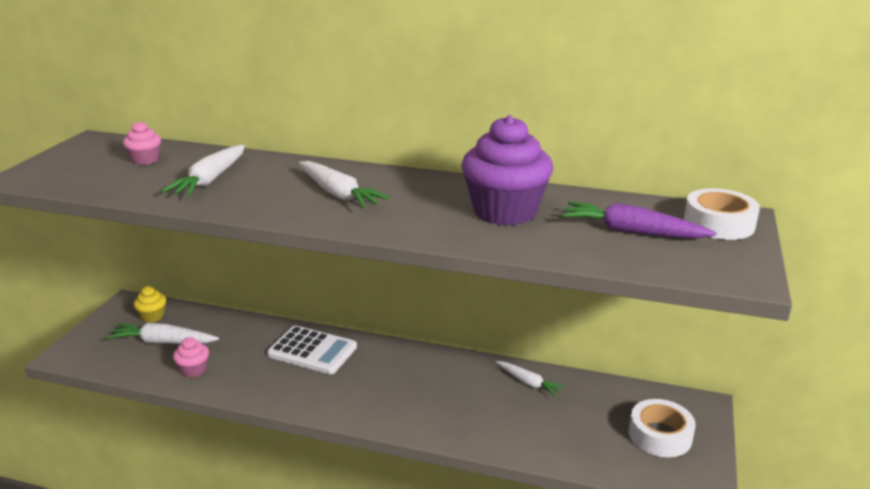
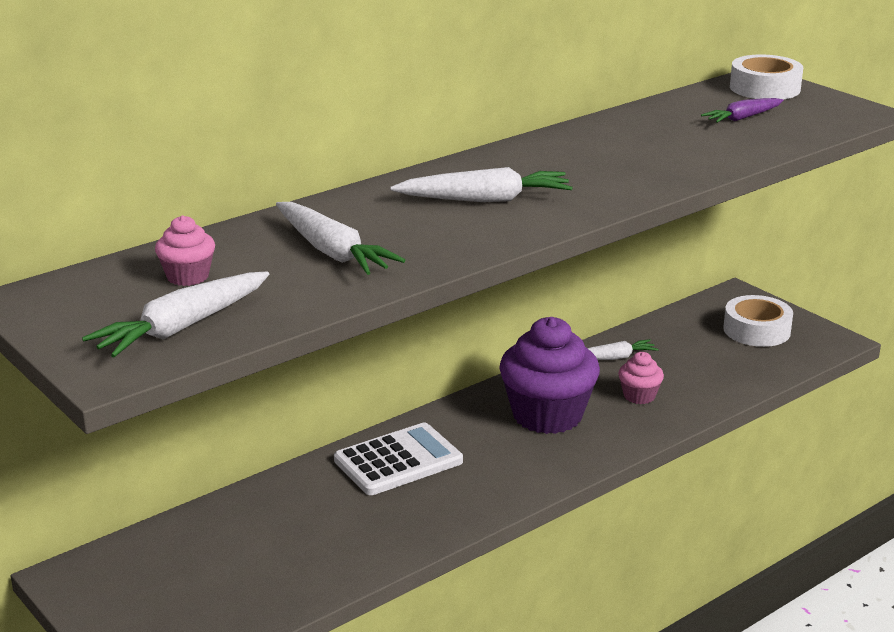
camera: 55 degrees left, 0 degrees up
(152, 316) = (143, 561): yellow cupcake -> none
(163, 342) = (229, 567): white carrot -> white carrot (182, 327)
(193, 370) = (332, 558): pink cupcake -> pink cupcake (639, 396)
(505, 211) = (637, 146): purple cupcake -> purple cupcake (547, 415)
(632, 232) = (742, 118): purple carrot -> purple carrot, size x0.64

